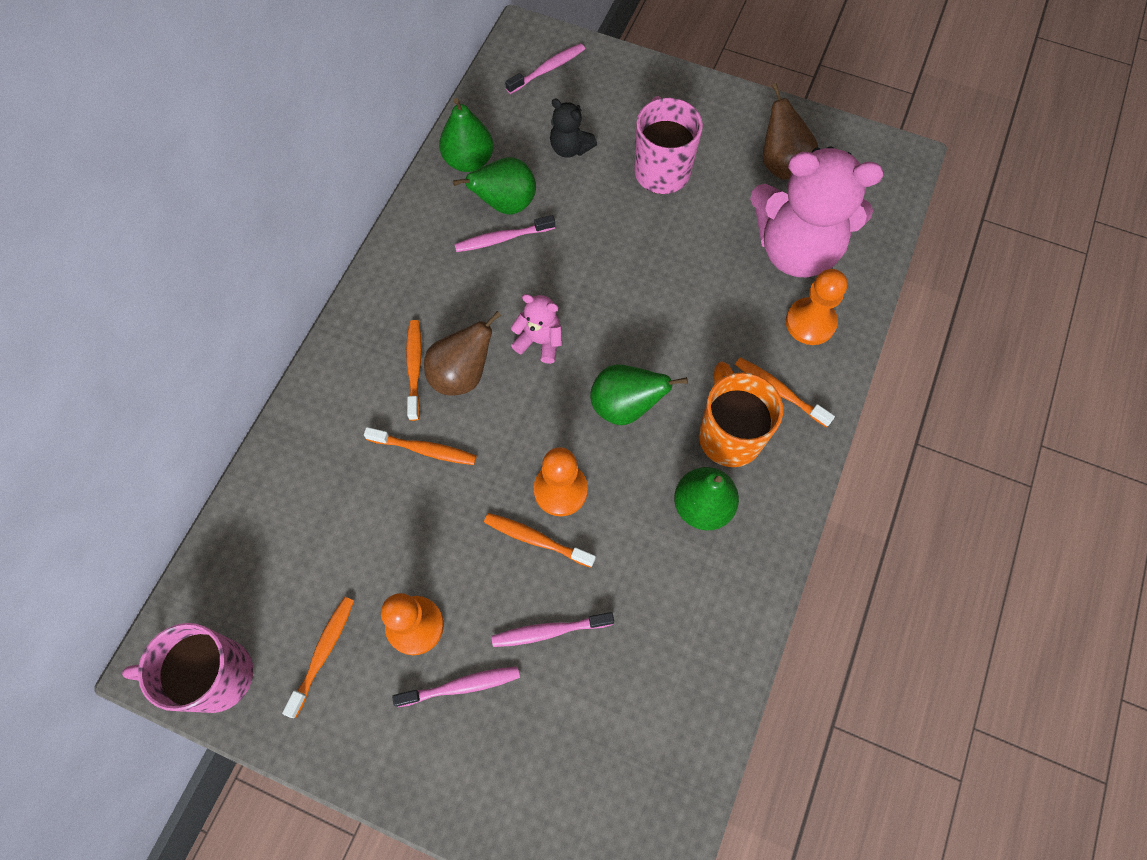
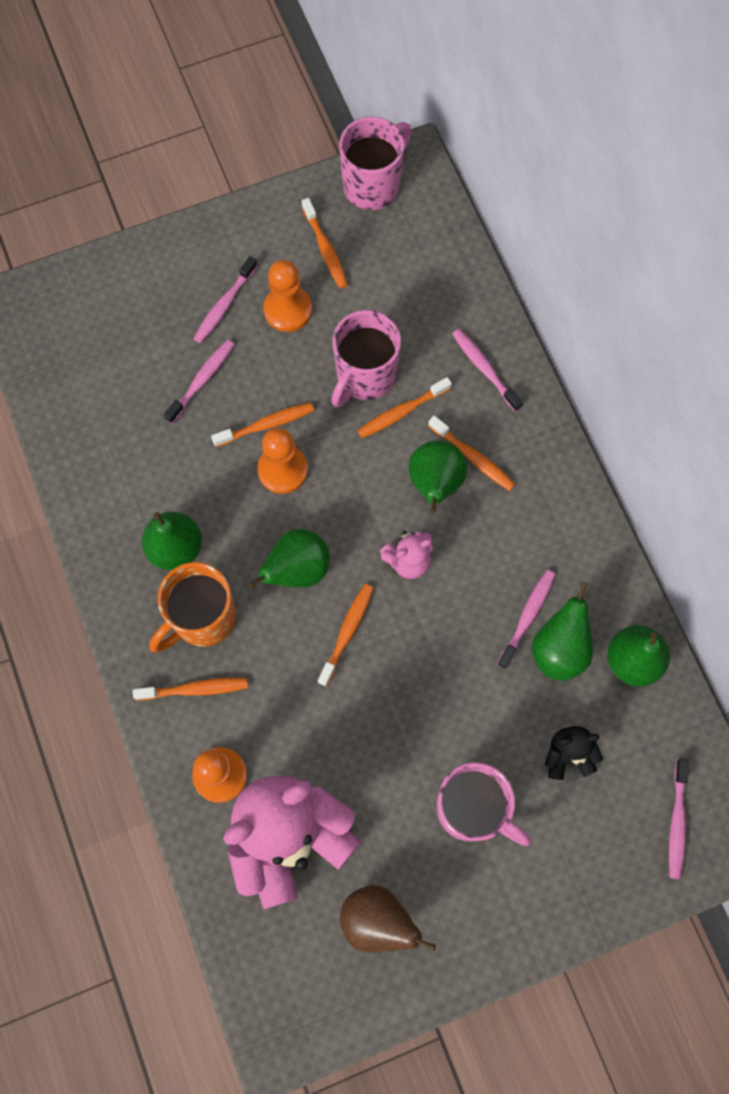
camera: 135 degrees right, 5 degrees up
(328, 423) = (484, 369): none -> pink toothbrush
(419, 505) = (364, 376): none -> pink mug
(462, 375) = (435, 484): brown pear -> green pear
(632, 334) = (347, 632): none -> orange toothbrush
(729, 435) = (202, 618): orange mug -> orange mug turned 105 degrees clockwise

